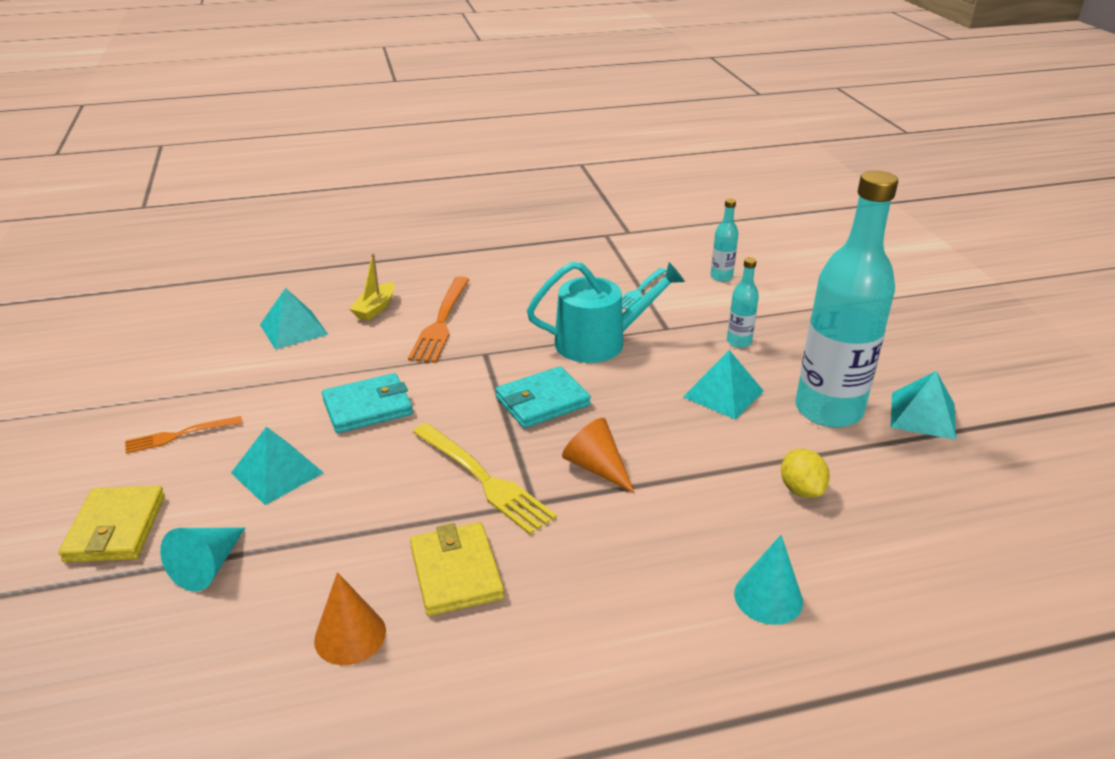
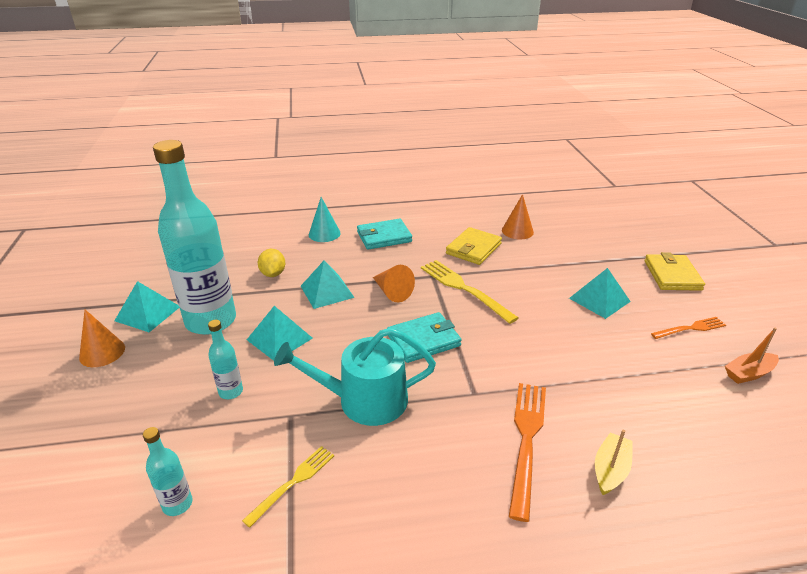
camera: 175 degrees left, 0 degrees up
(164, 386) = (748, 373): none -> orange boat
(208, 566) = (603, 257): turquoise cone -> none
(293, 329) = (684, 439): turquoise pyramid -> turquoise pyramid (327, 291)
(368, 407) = (561, 343): turquoise wallet -> turquoise wallet (384, 237)
(456, 572) = (473, 249): yellow wallet -> yellow wallet turned 45 degrees clockwise
(639, 290) = (293, 482): turquoise fork -> yellow fork
(918, 368) = (102, 352): none -> orange cone

